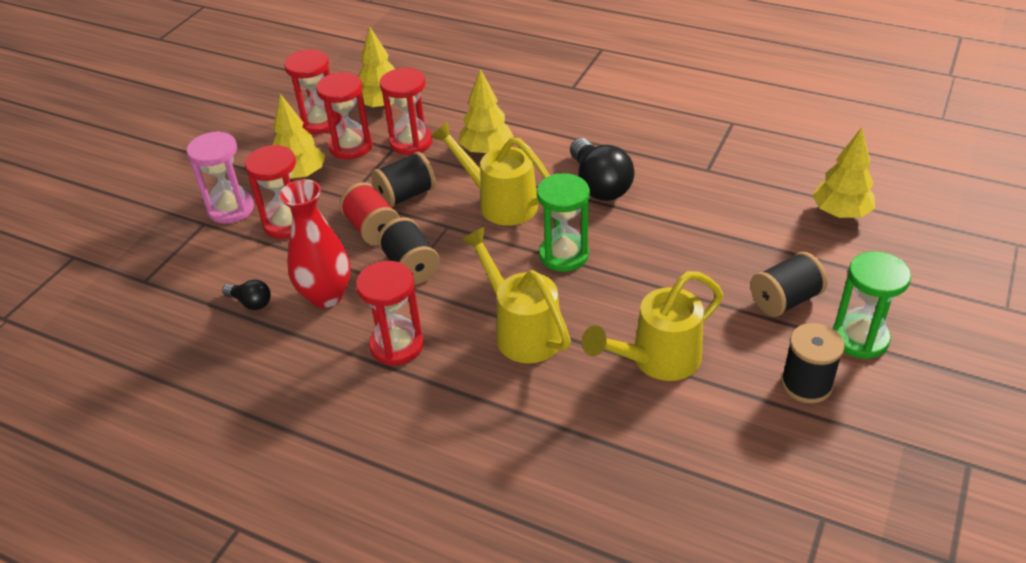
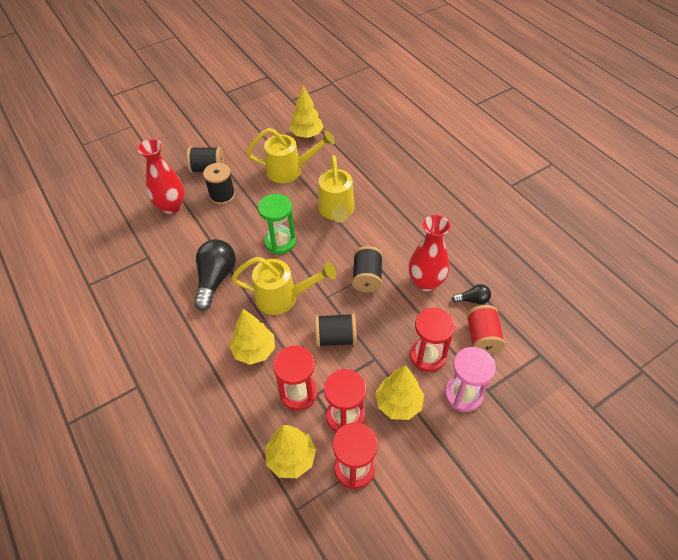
camera: 150 degrees left, 10 degrees up
(251, 302) = (472, 300): black light bulb -> black light bulb turned 120 degrees clockwise
(372, 229) = (373, 319): red spool -> red spool (482, 337)
(397, 345) = (402, 233): red hourglass -> none
(500, 203) = (283, 297): yellow watering can -> yellow watering can turned 60 degrees counterclockwise
(760, 229) = (171, 206): none -> red vase
(806, 384) = (243, 136): black spool -> black spool (222, 195)
(840, 213) = (125, 195): yellow tree -> yellow tree (307, 135)
(860, 338) = (201, 141): green hourglass -> none

